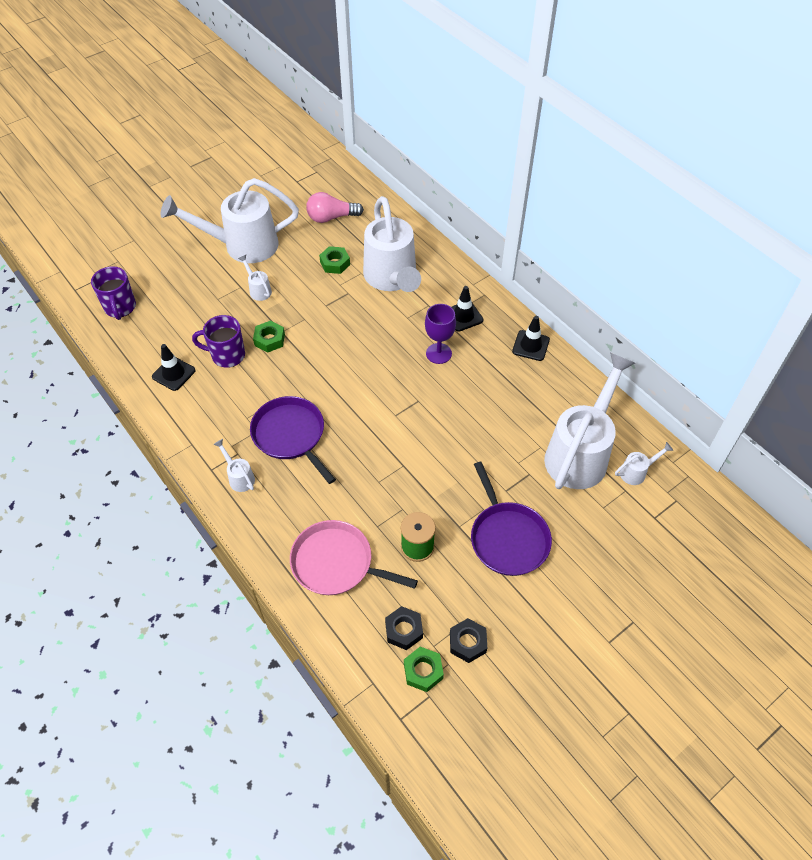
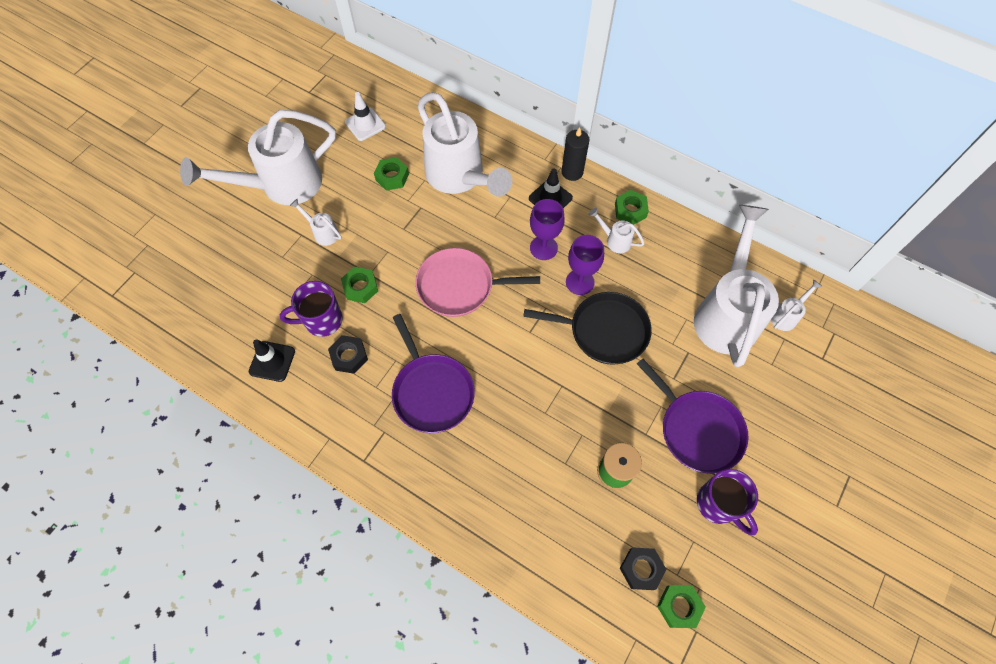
camera: 20 degrees left, 10 degrees up
(120, 308) = (175, 301): purple mug -> purple mug (718, 504)
(239, 477) = (398, 459): white watering can -> white watering can (614, 240)
(290, 435) = (431, 391): purple pan -> purple pan turned 150 degrees counterclockwise
(331, 217) = (365, 124): pink light bulb -> white traffic cone
(336, 563) = (542, 520): pink pan -> pink pan (459, 286)
(458, 389) = (580, 282): none -> purple goblet
(461, 434) = (604, 331): none -> black pan
(467, 642) = (708, 558): black nut -> black nut (349, 356)
(492, 301) = (572, 172): none -> black candle
(530, 345) = (630, 210): black traffic cone -> green nut

